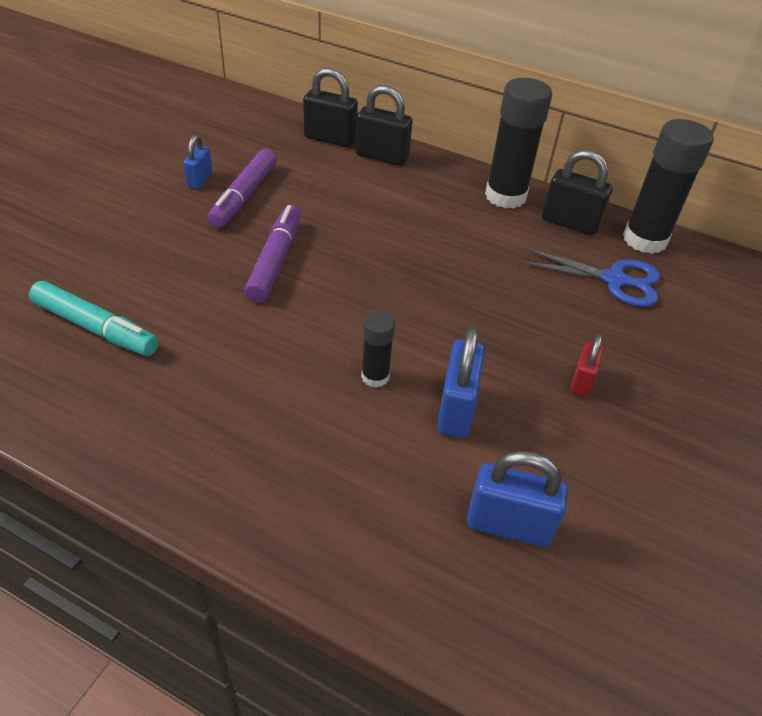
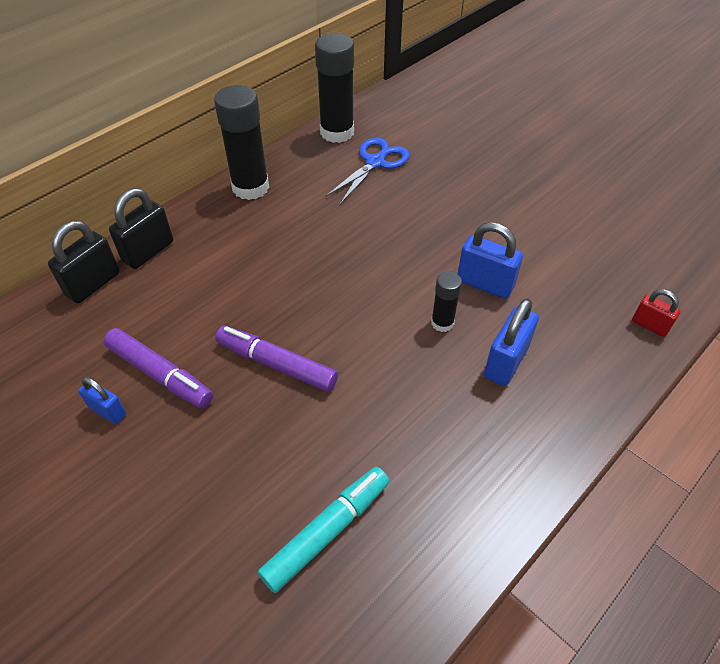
camera: 70 degrees left, 5 degrees up
(508, 525) = (585, 284): blue padlock -> blue padlock (505, 362)
(570, 223) = (302, 163): black padlock -> none
(581, 381) = (470, 212): red padlock -> red padlock (650, 325)

